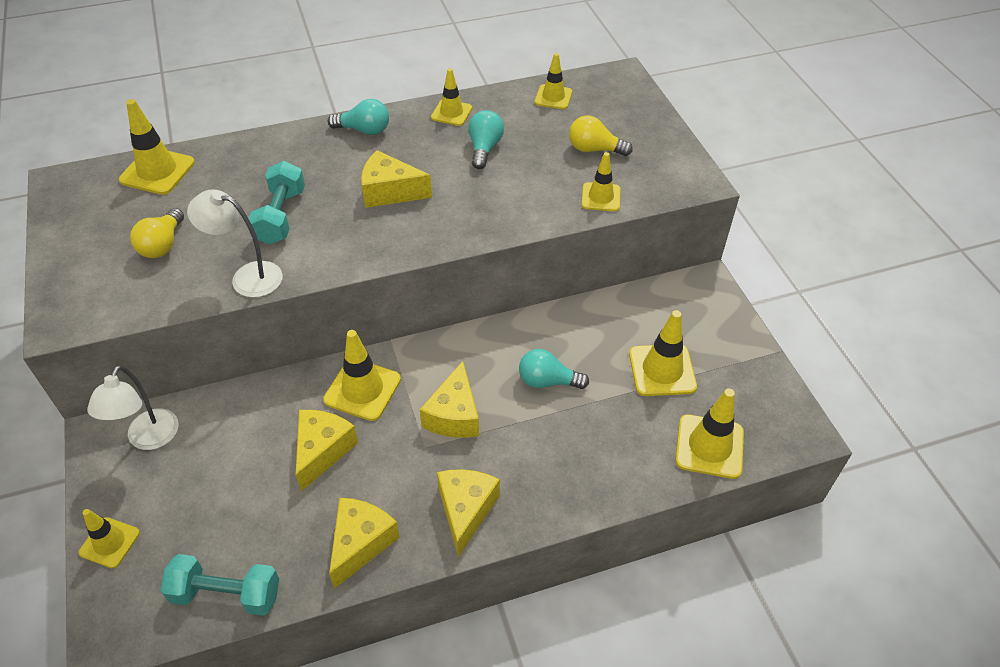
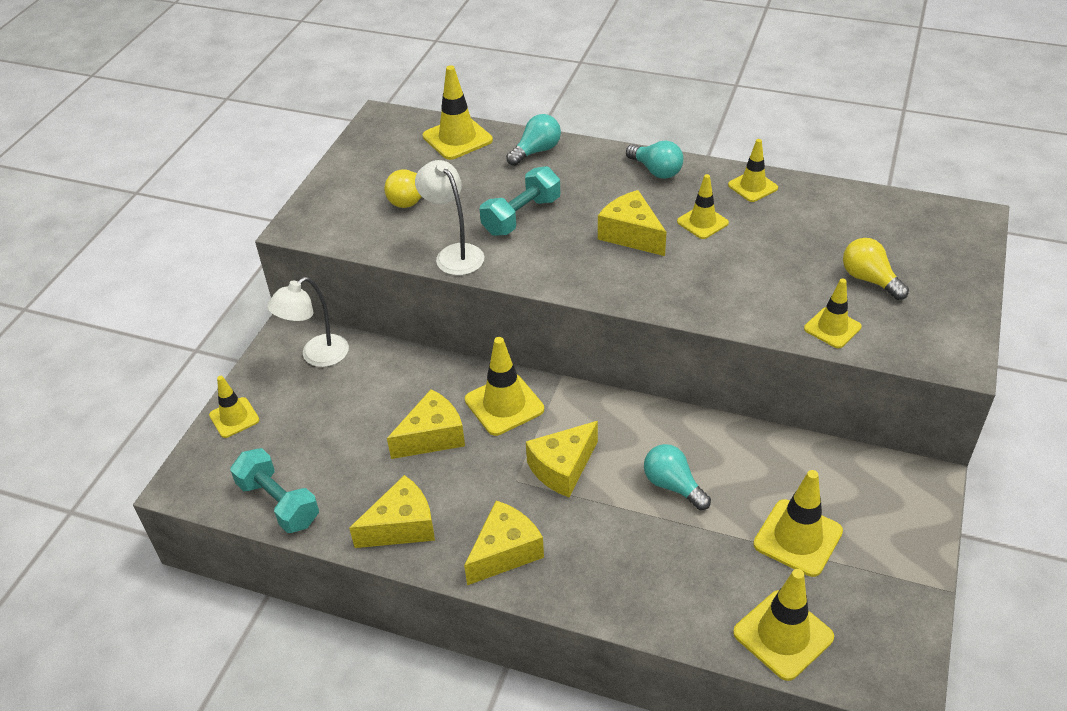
camera: 40 degrees right, 5 degrees down
(484, 148) = (755, 232): turquoise light bulb -> turquoise light bulb (536, 151)
(553, 97) = (872, 211): yellow traffic cone -> yellow traffic cone (702, 222)

